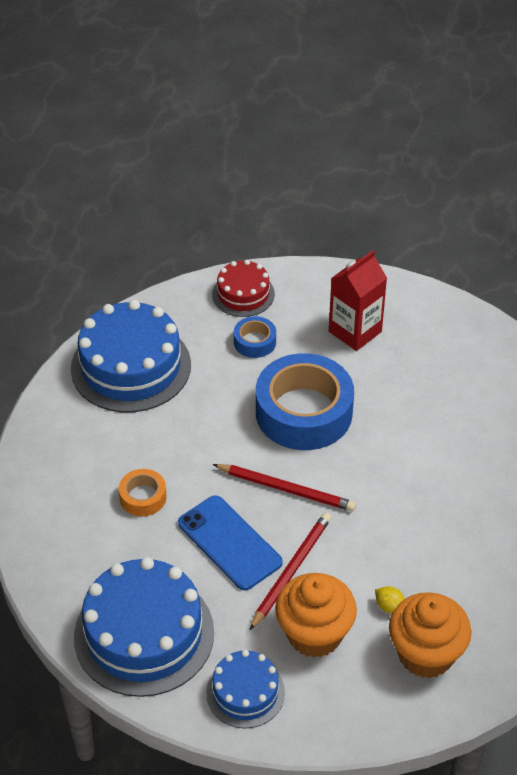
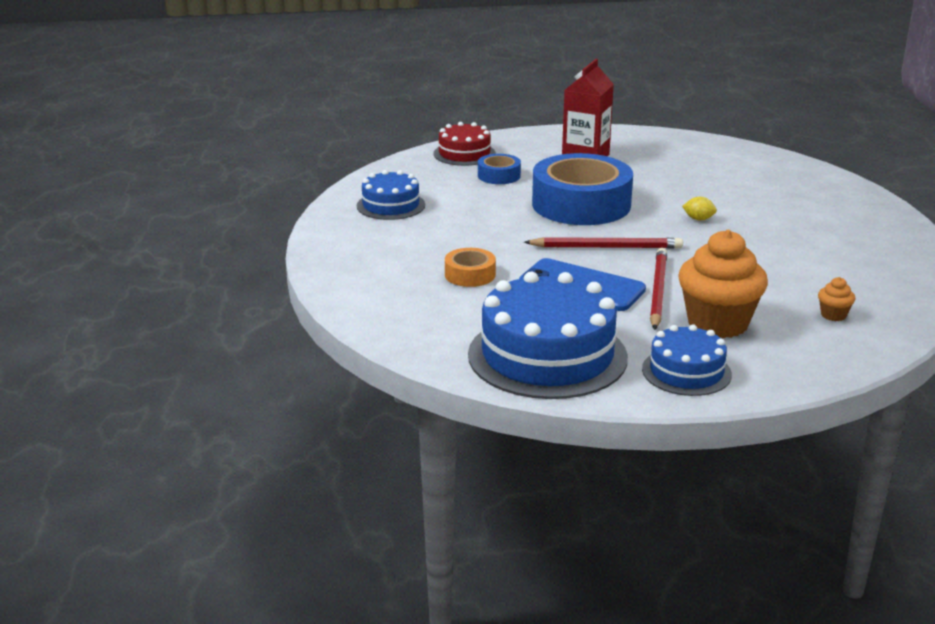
camera: 20 degrees left, 20 degrees down
(131, 366) = (391, 205): blue cake -> blue cake, size x0.54
(389, 606) = (771, 294): yellow lemon -> yellow lemon (698, 219)
(425, 654) = (833, 315): orange cupcake -> orange cupcake, size x0.42

